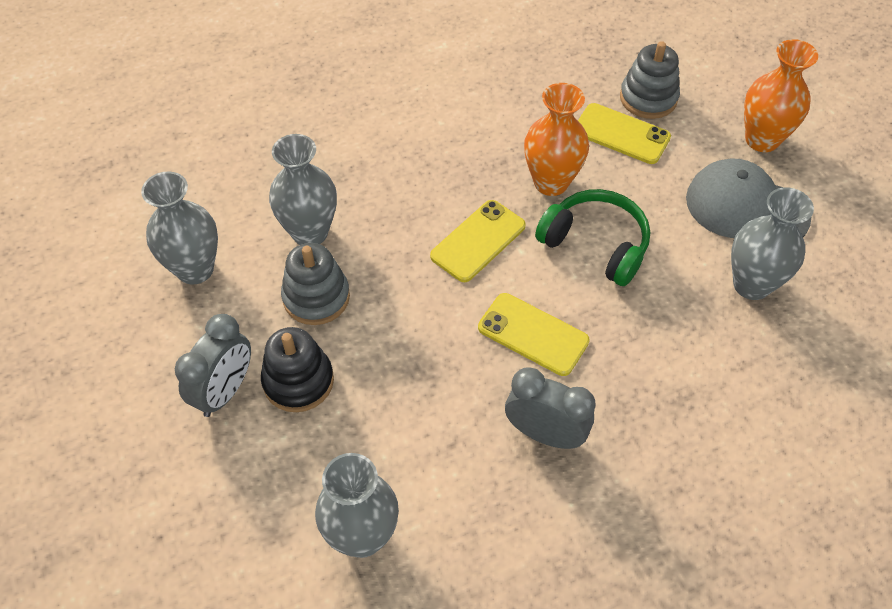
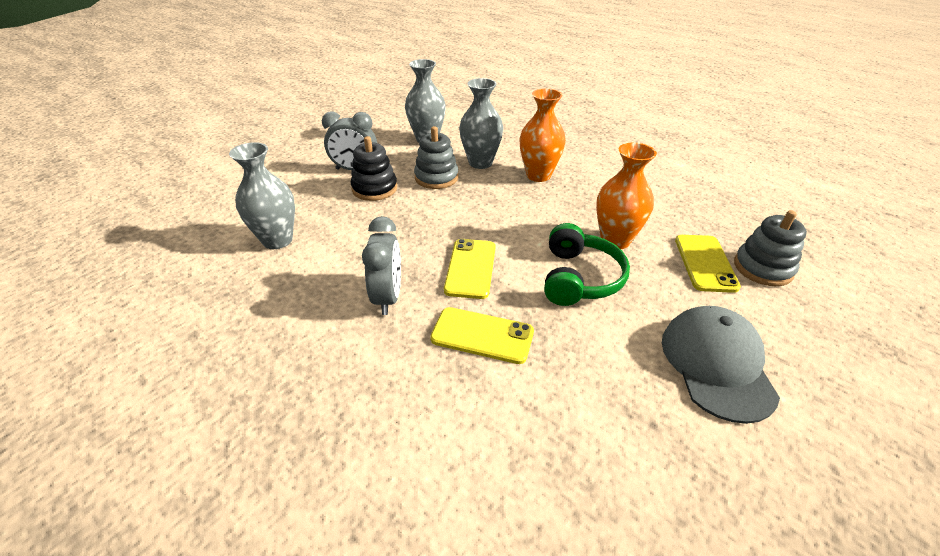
camera: 65 degrees right, 15 degrees down
(478, 241) = (530, 223): yellow phone -> yellow phone (482, 335)
(751, 284) = (628, 391): grey vase -> none
(762, 140) = (815, 356): orange vase -> orange vase (538, 175)

